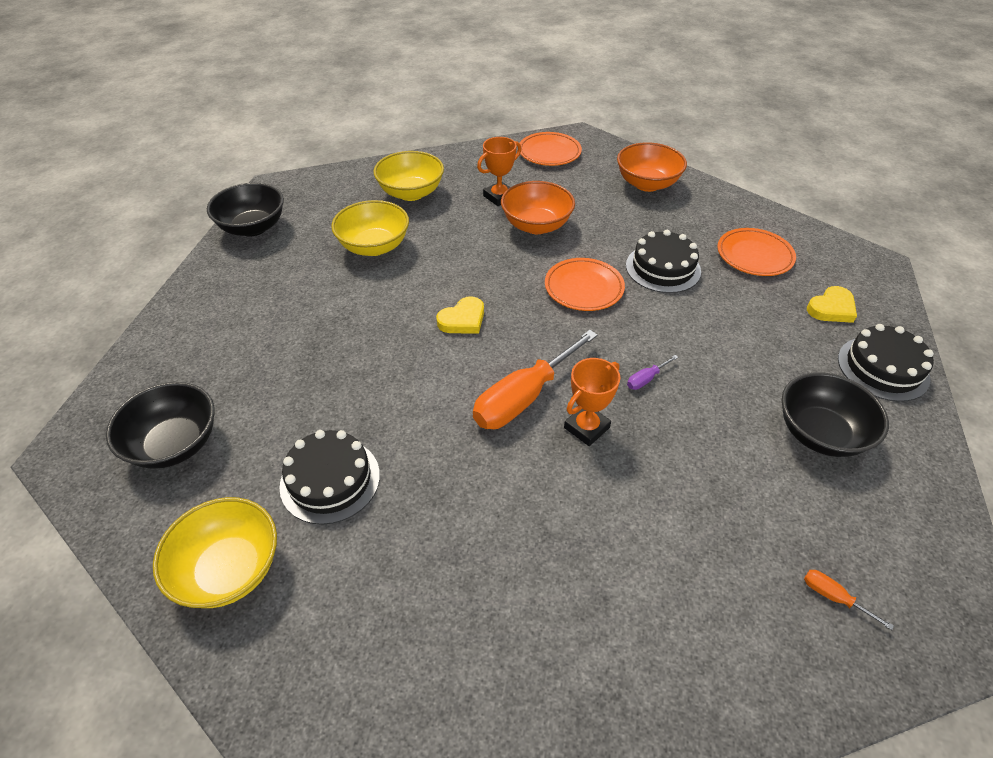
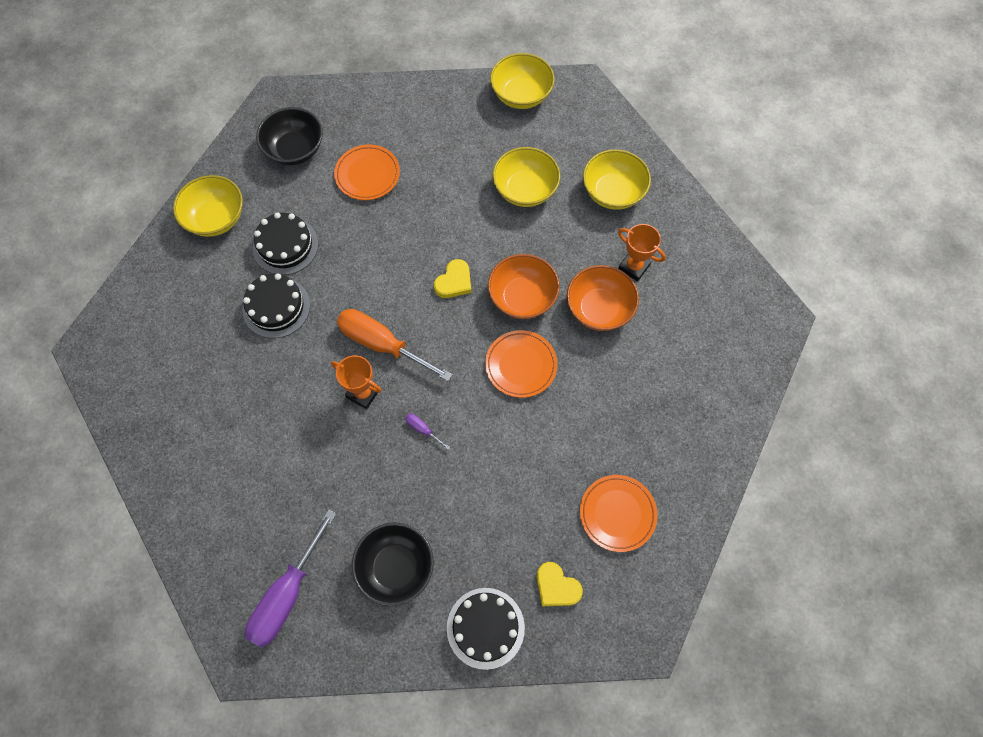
camera: 75 degrees right, 20 degrees up
(253, 227) = (521, 95): black bowl -> yellow bowl
(463, 319) = (454, 282): yellow heart -> yellow heart turned 90 degrees counterclockwise
(549, 152) = (733, 295): orange plate -> orange plate (367, 175)
(647, 184) = (709, 399): orange bowl -> orange bowl (522, 297)
(663, 268) = (570, 429): black cake -> black cake (276, 307)
(833, 597) = (253, 569): orange screwdriver -> none
(867, 558) = (287, 594): none -> purple screwdriver

